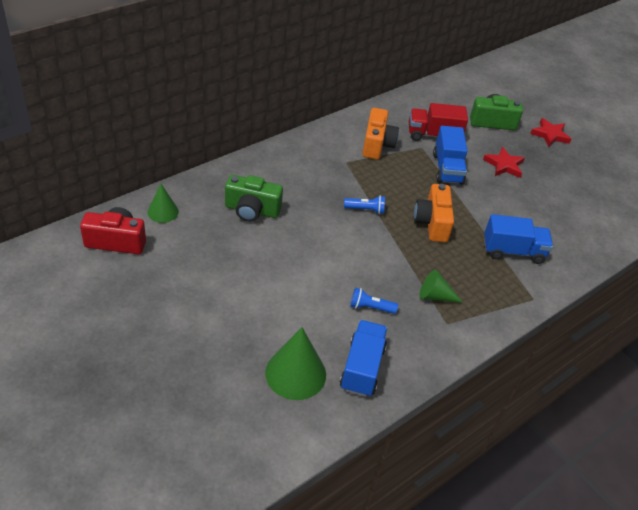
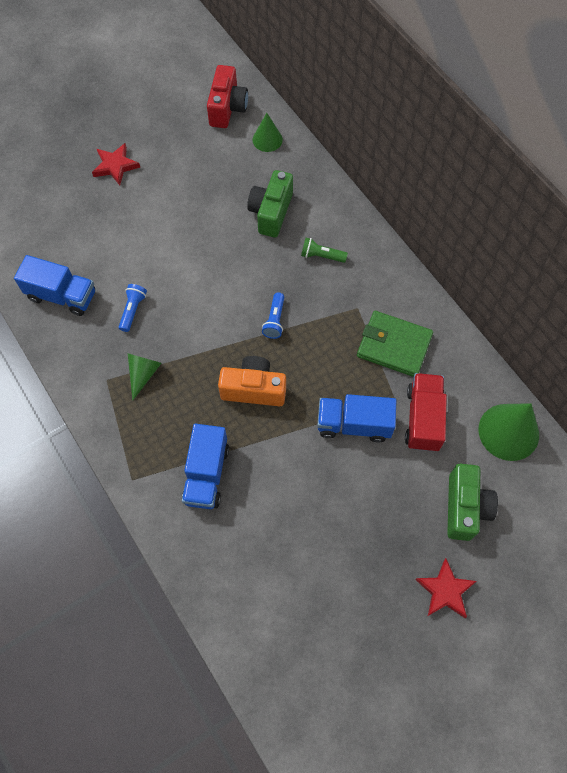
camera: 100 degrees right, 20 degrees up
(295, 373) = (63, 242): green cone -> green cone (508, 432)
(298, 180) = (321, 256): none -> green flashlight
(377, 145) = (394, 346): orange camera -> green wallet
(504, 165) = (367, 502): red star -> red star (115, 166)

